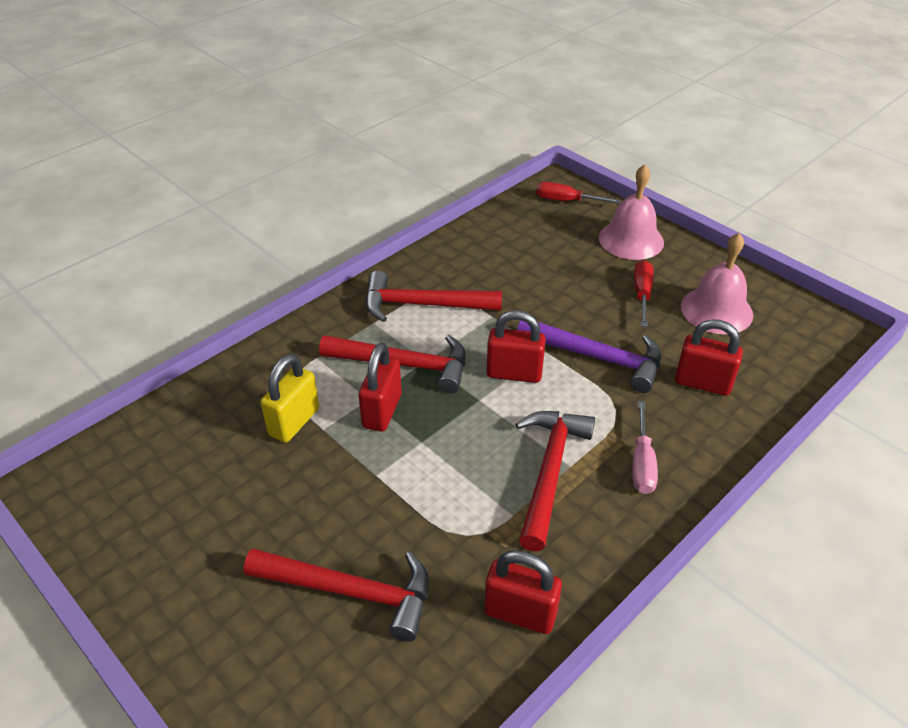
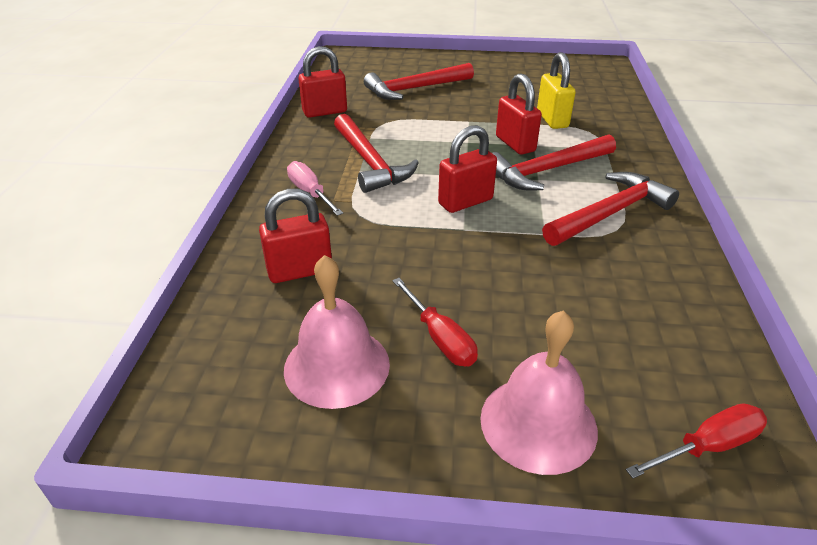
camera: 140 degrees right, 5 degrees down
(597, 357) = (415, 246): purple hammer -> none

